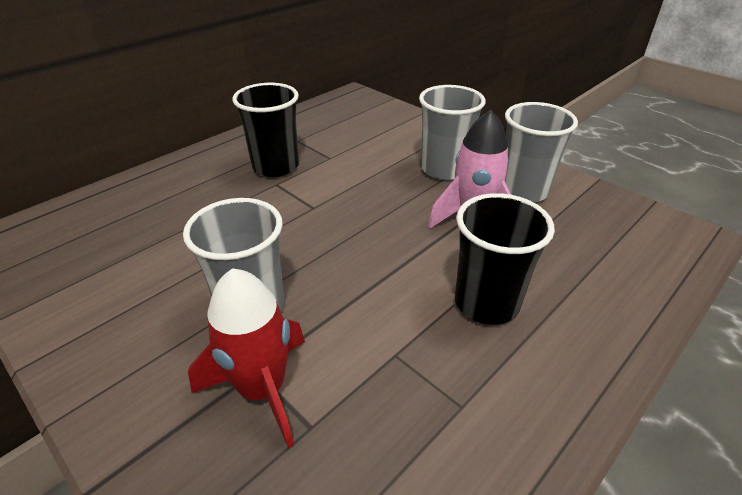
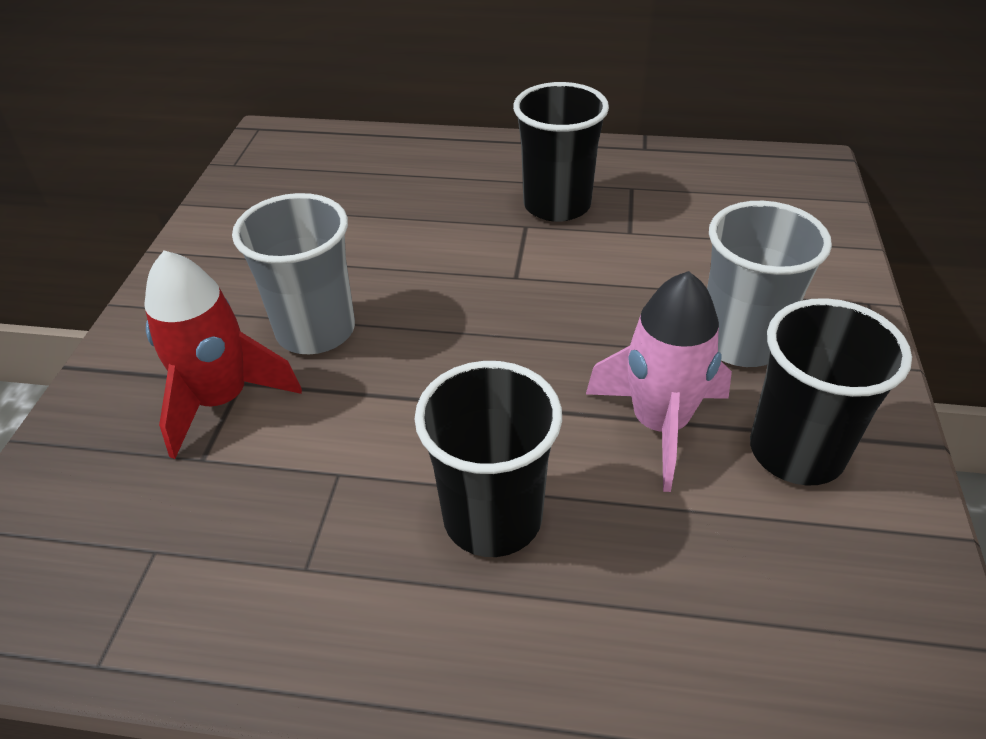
camera: 55 degrees right, 5 degrees up
(523, 191) = (796, 451): grey cup -> black cup

